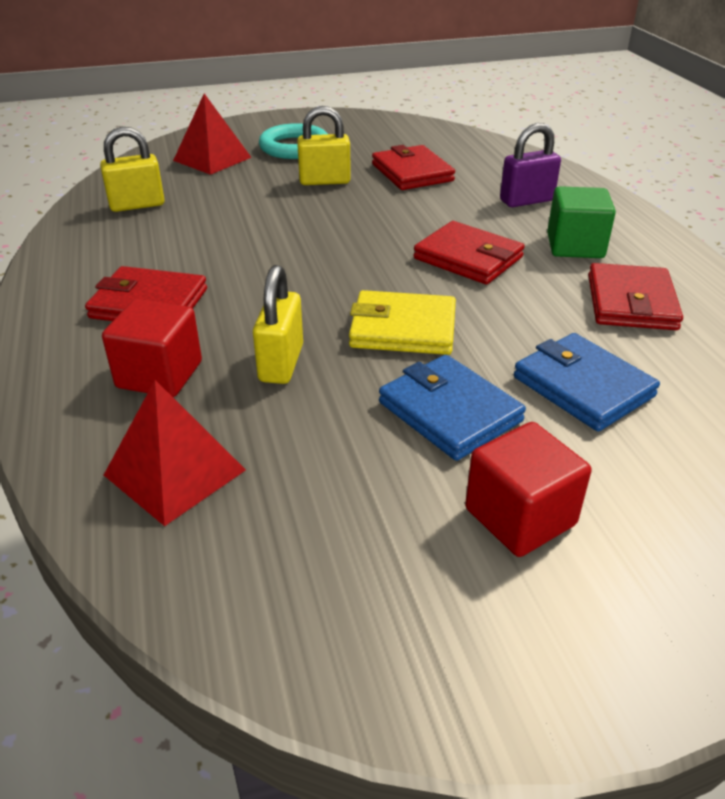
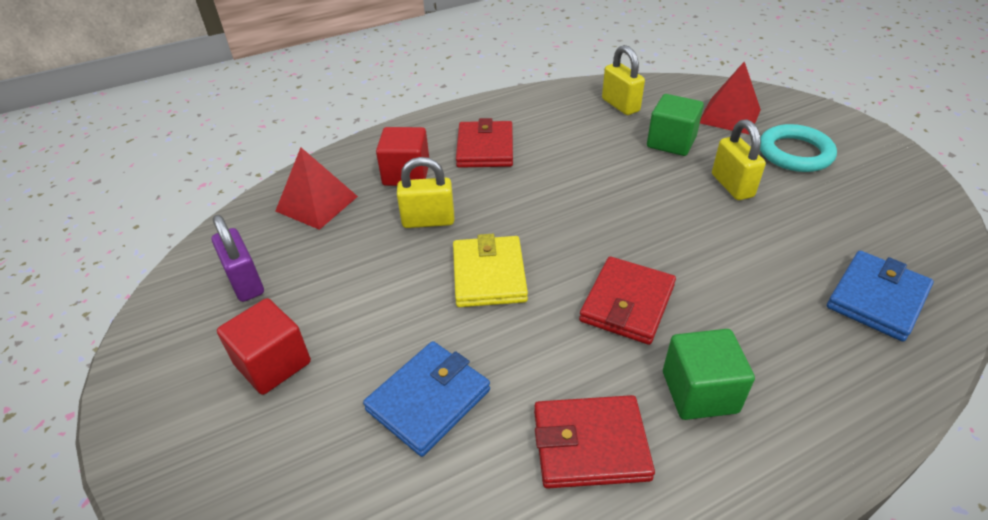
camera: 80 degrees right, 5 degrees up
(233, 193) = (671, 142): none -> green cube
(412, 172) = (799, 240): red wallet -> none
(449, 412) = (384, 315): blue wallet -> blue wallet (876, 298)
(526, 201) = (794, 342): purple padlock -> purple padlock (245, 282)

